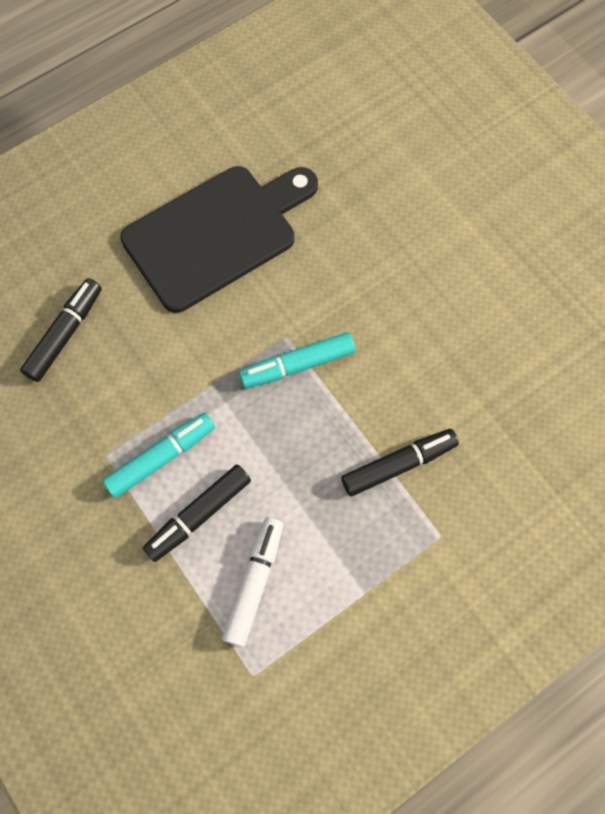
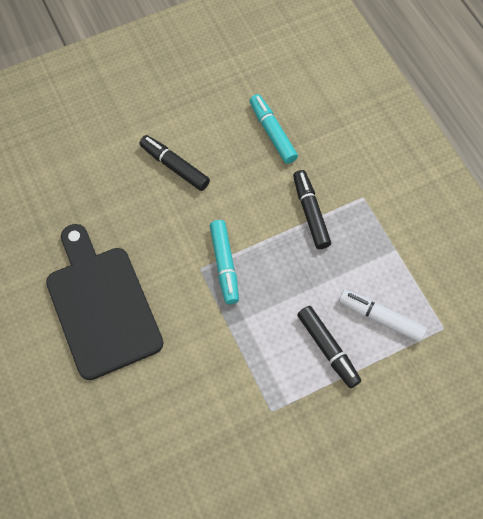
camera: 80 degrees left, 5 degrees down
(65, 334) = (162, 434): black marker -> black marker (174, 166)
(161, 457) = (280, 370): turquoise marker -> turquoise marker (272, 133)

